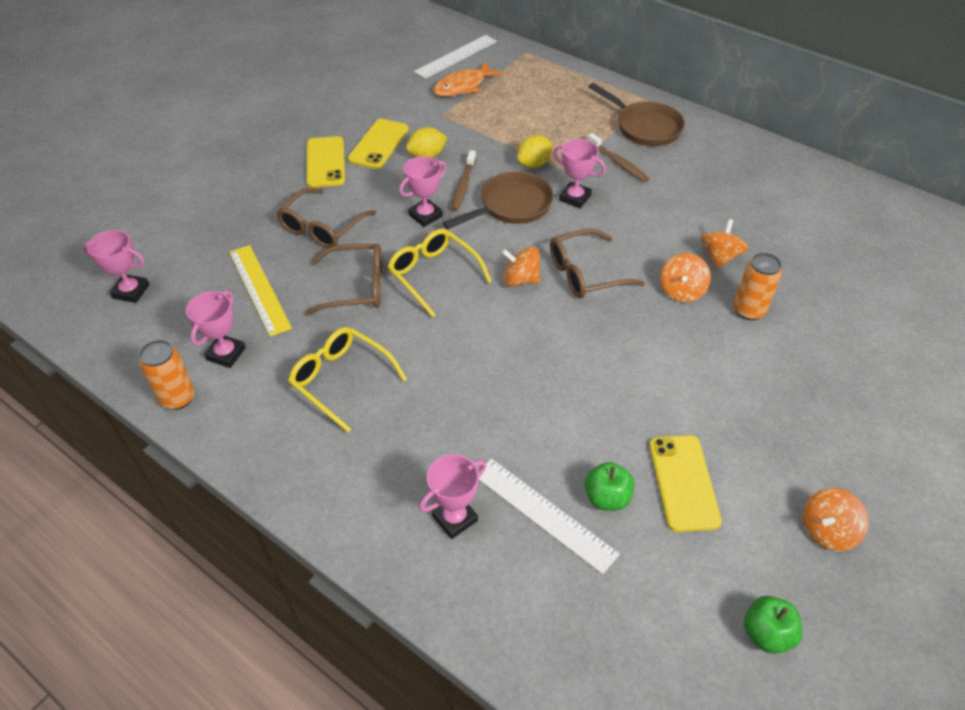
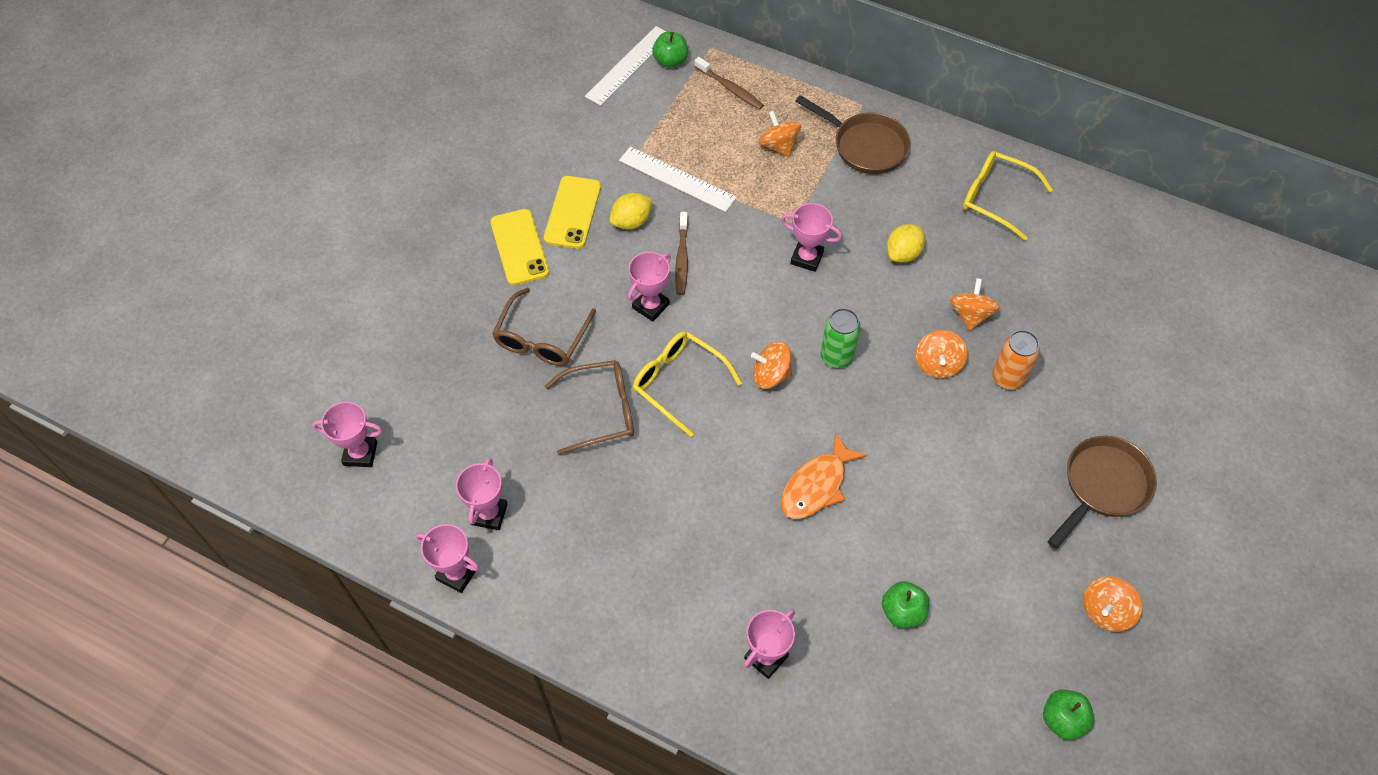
camera: 10 degrees left, 10 degrees up
(177, 398) = (457, 574): orange can -> pink trophy
(259, 289) = (498, 429): yellow ruler -> none
(341, 380) = (617, 526): yellow glasses -> yellow glasses (996, 198)
(463, 86) = (648, 111): orange fish -> orange fish (816, 485)
(491, 57) = (670, 61): none -> green apple
(511, 206) = (741, 279): brown pan -> brown pan (1102, 486)
(534, 164) = (753, 217): yellow lemon -> yellow lemon (903, 253)
(544, 514) = (848, 638): white ruler -> white ruler (677, 179)
(568, 119) = (778, 146): none -> orange spinning top
(585, 273) = (836, 356): brown glasses -> green can
(618, 163) = (845, 202): brown toothbrush -> brown toothbrush (730, 88)
(683, 482) = (970, 584): yellow phone -> none

